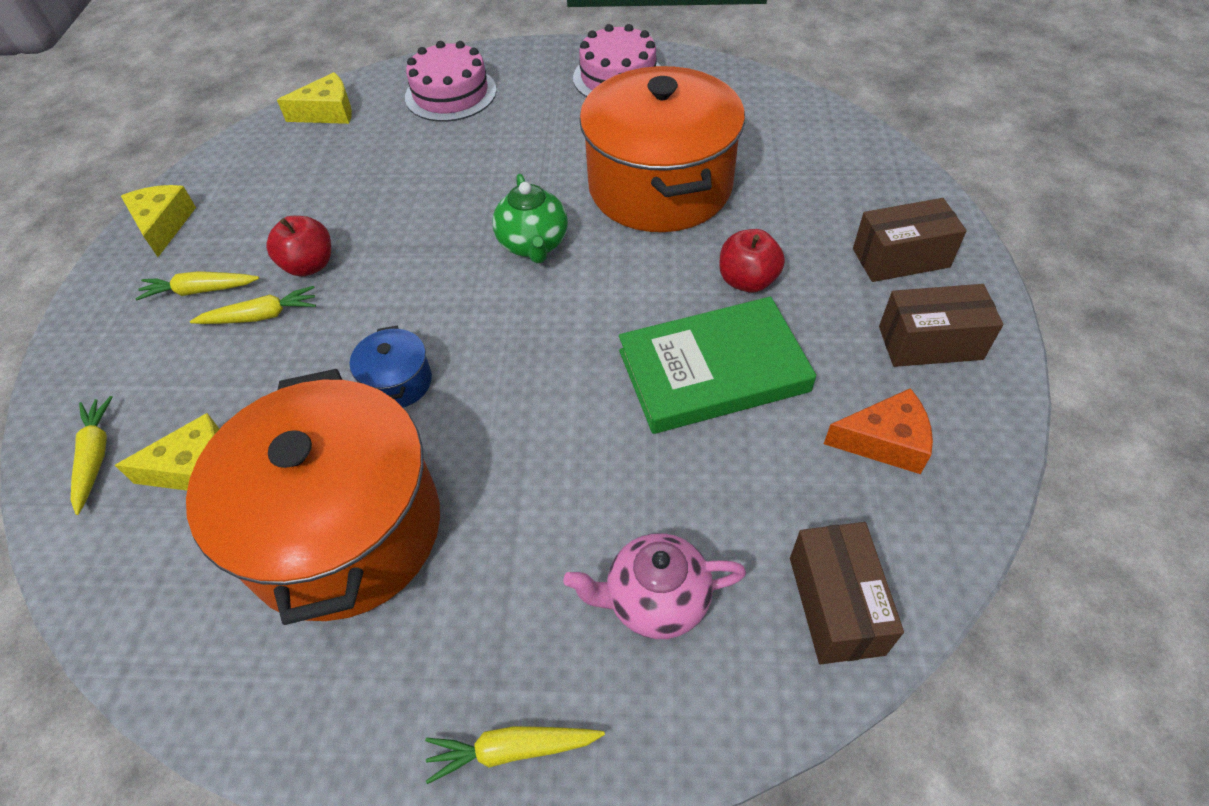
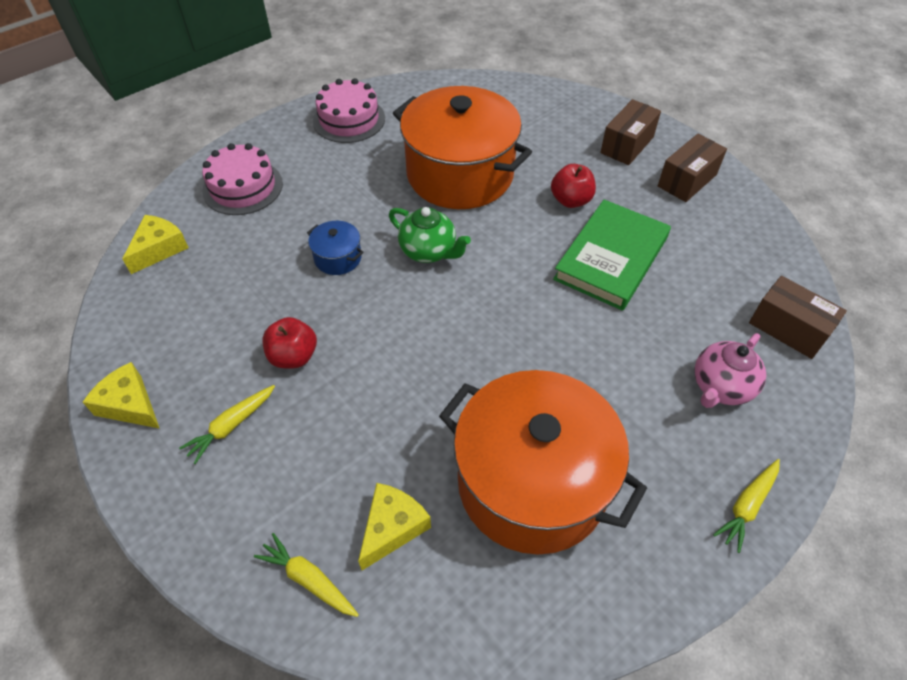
camera: 45 degrees left, 0 degrees up
(261, 316) = (304, 410): yellow carrot -> none
(398, 382) = (452, 383): blue pot -> blue pot (338, 258)
(884, 441) = (722, 240): orange cheese -> none

